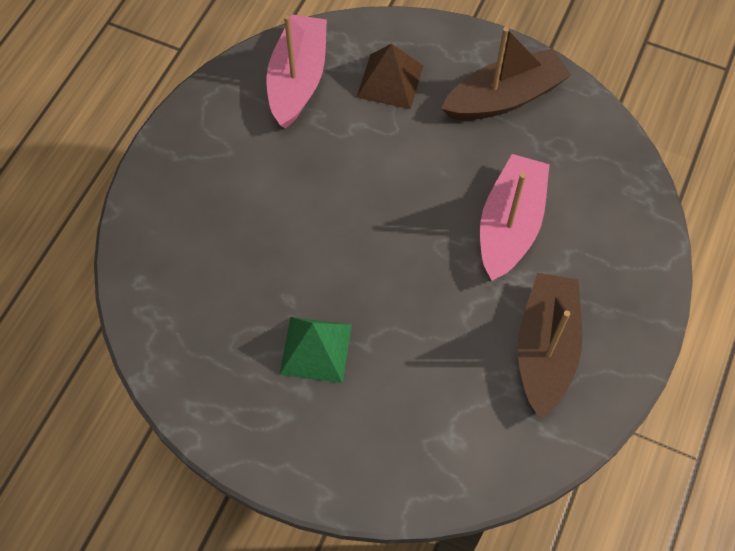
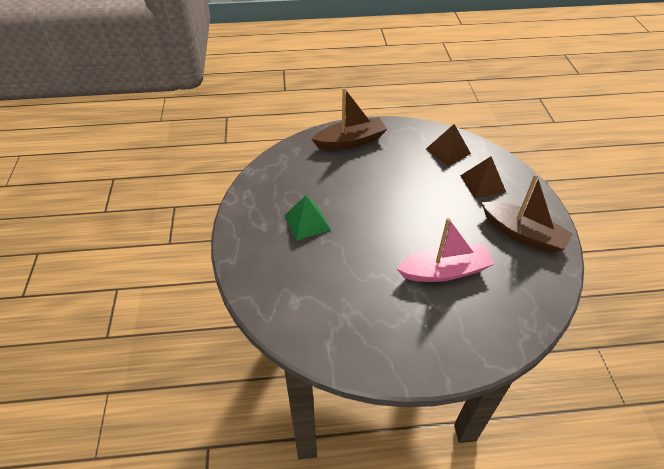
camera: 60 degrees right, 15 degrees down
(298, 80) = (448, 151): pink boat -> brown pyramid
(545, 349) = (380, 322): brown boat -> brown boat (350, 141)

